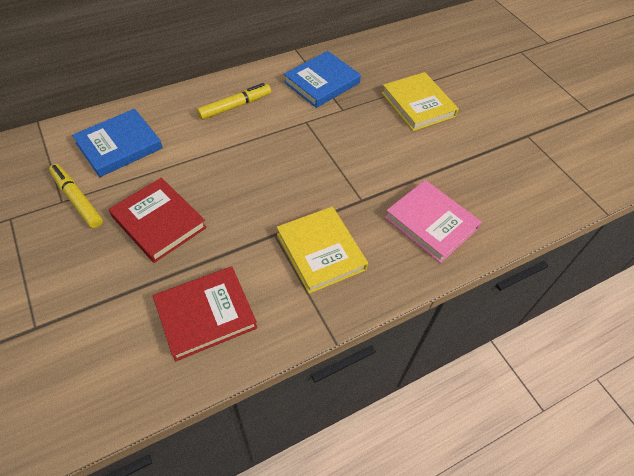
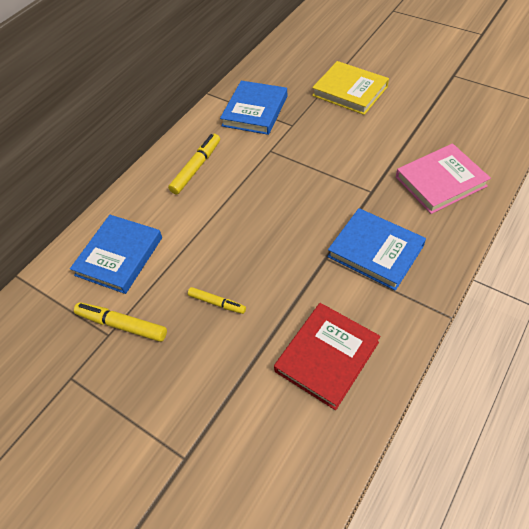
camera: 20 degrees left, 0 degrees up
(159, 222) = (217, 303): red book -> yellow marker
(320, 251) = (375, 251): yellow book -> blue book
(431, 223) = (440, 181): pink book -> pink book turned 45 degrees counterclockwise

